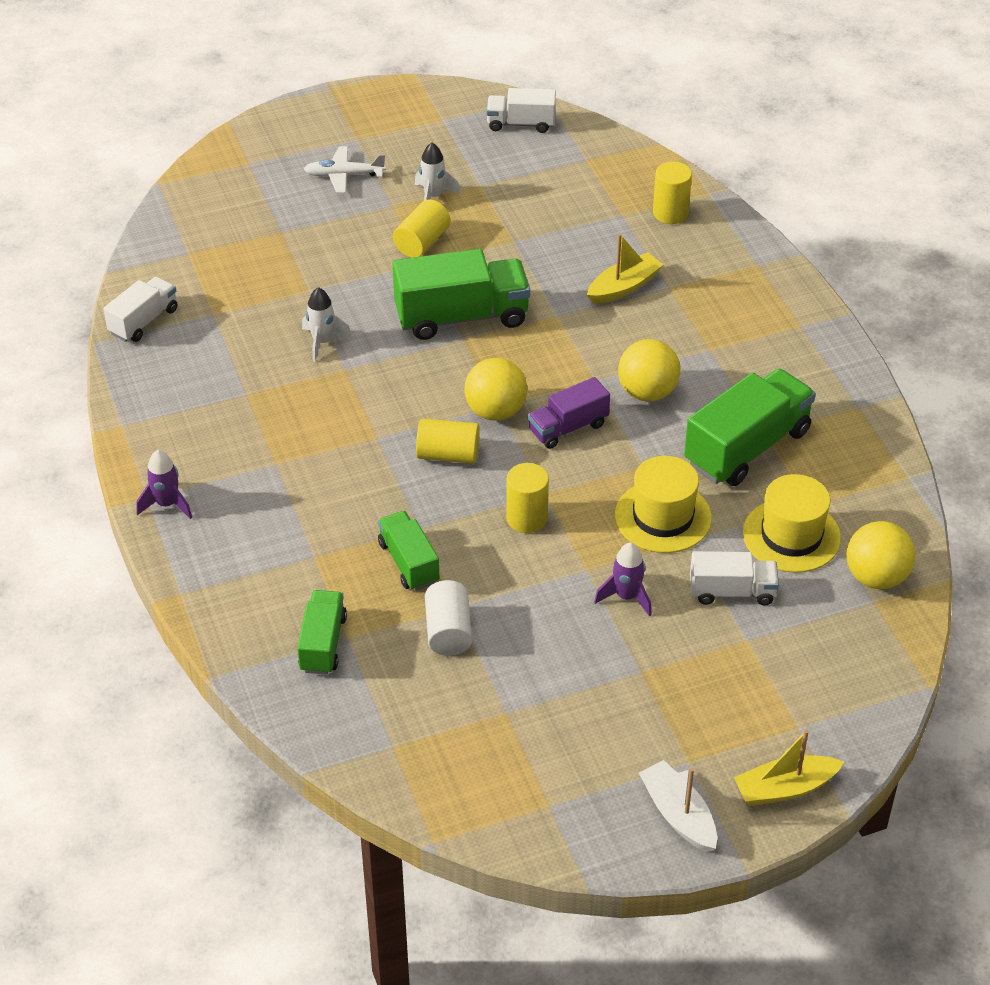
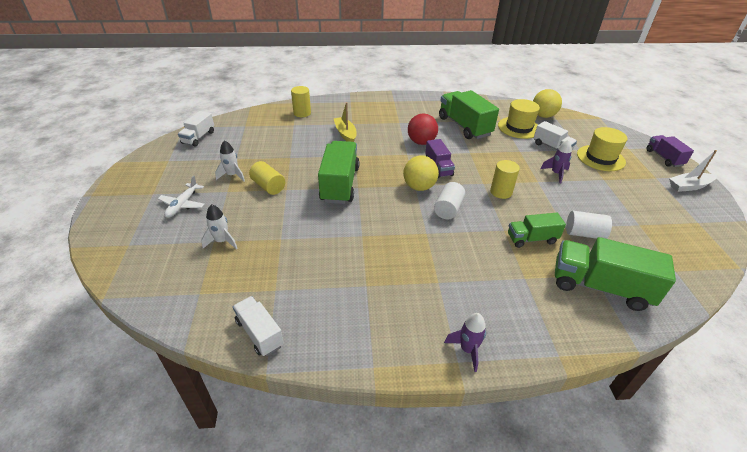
camera: 75 degrees left, 5 degrees down
(322, 342) = (333, 241): white rocket -> white rocket (222, 241)
(323, 644) = (600, 287): green truck -> green truck, size x1.73
(448, 455) = (448, 209): yellow cylinder -> white cylinder
(647, 392) = (421, 142): yellow ball -> red ball
(663, 517) = (504, 154): yellow hat -> yellow hat (600, 158)
(732, 592) = (552, 147): white truck -> white truck turned 120 degrees clockwise
(785, 788) = (664, 158): yellow boat -> purple truck

